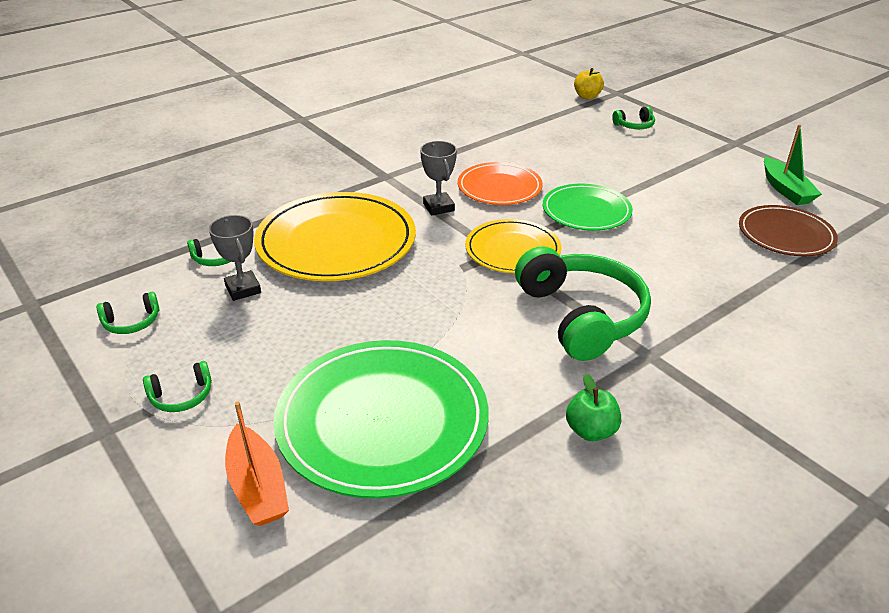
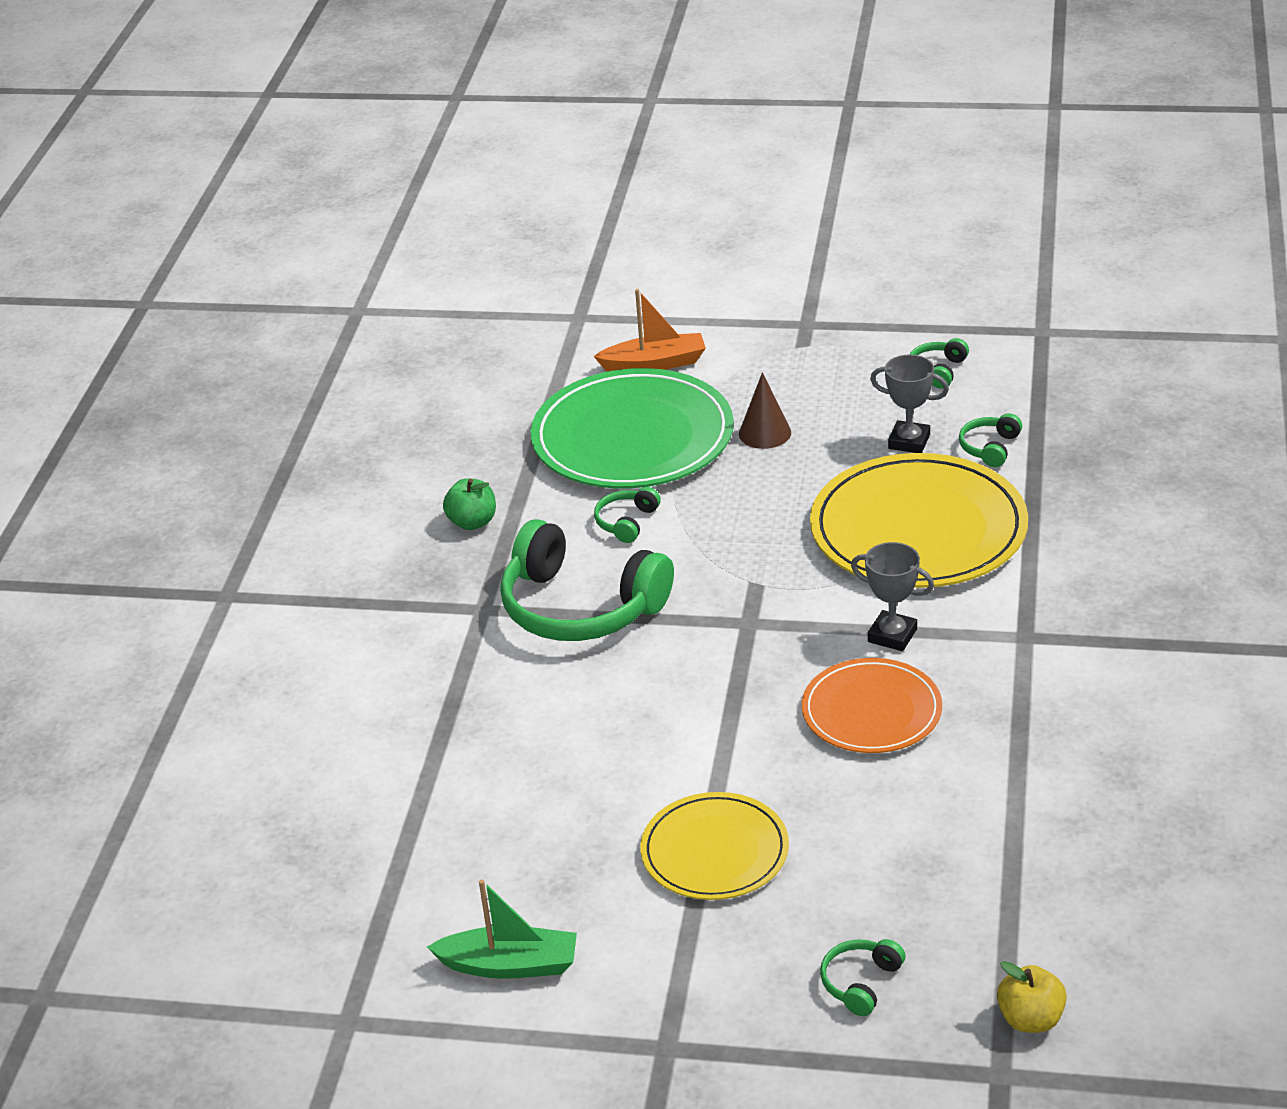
camera: 140 degrees right, 0 degrees up
(182, 396) = (797, 364): green headphones -> green headphones (626, 522)
(258, 487) = (654, 364): orange boat -> orange boat turned 150 degrees clockwise
(300, 355) = (765, 433): none -> brown cone
(512, 250) = (735, 635): yellow plate -> yellow plate (715, 851)
(586, 211) = (724, 743): green plate -> none
(785, 190) = (510, 965): green boat -> green boat turned 150 degrees clockwise
(785, 234) = (455, 863): brown plate -> none

